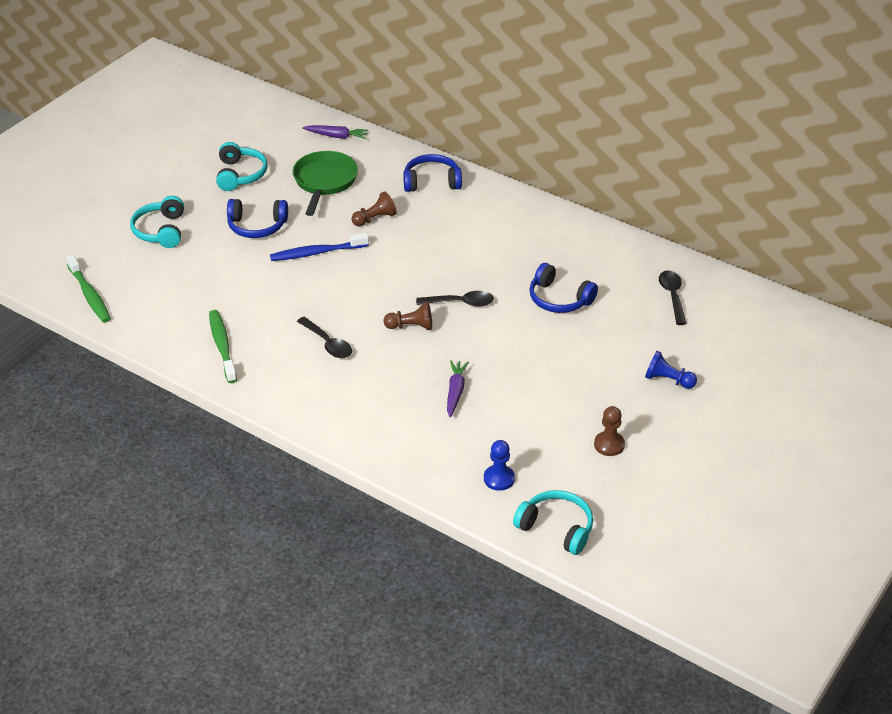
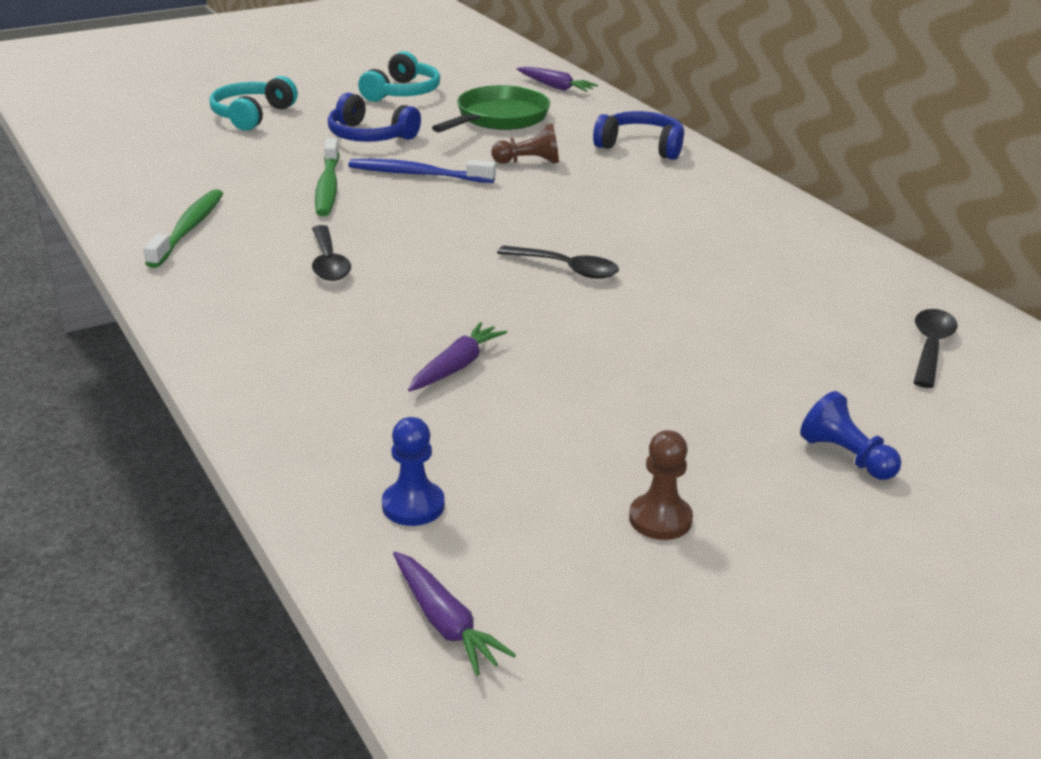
camera: 25 degrees right, 10 degrees down
(89, 295) = (98, 146): green toothbrush -> green toothbrush (328, 186)
(411, 326) = (466, 275): brown pawn -> none
(556, 528) = (445, 623): turquoise headphones -> purple carrot
(559, 299) = (727, 303): blue headphones -> none

